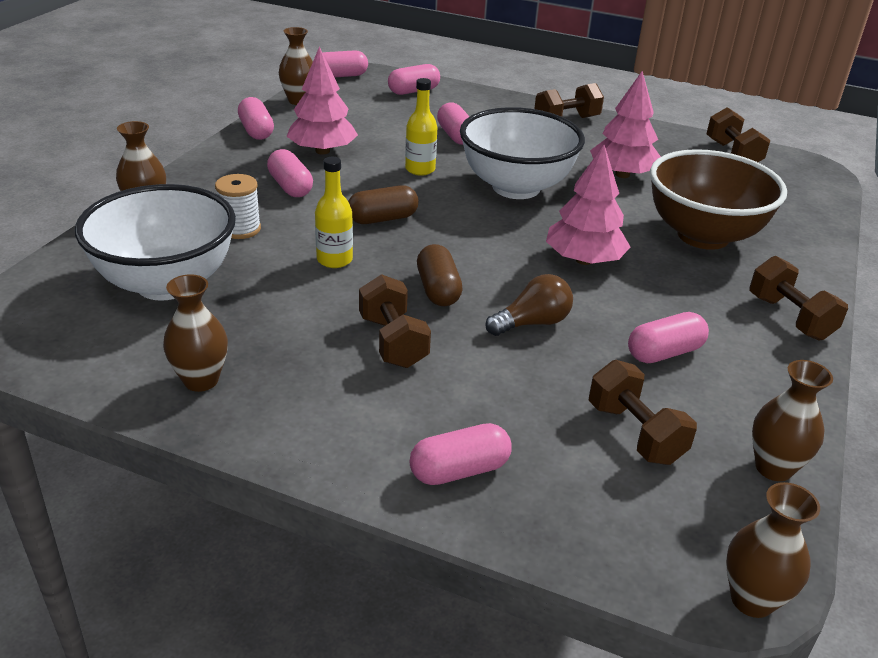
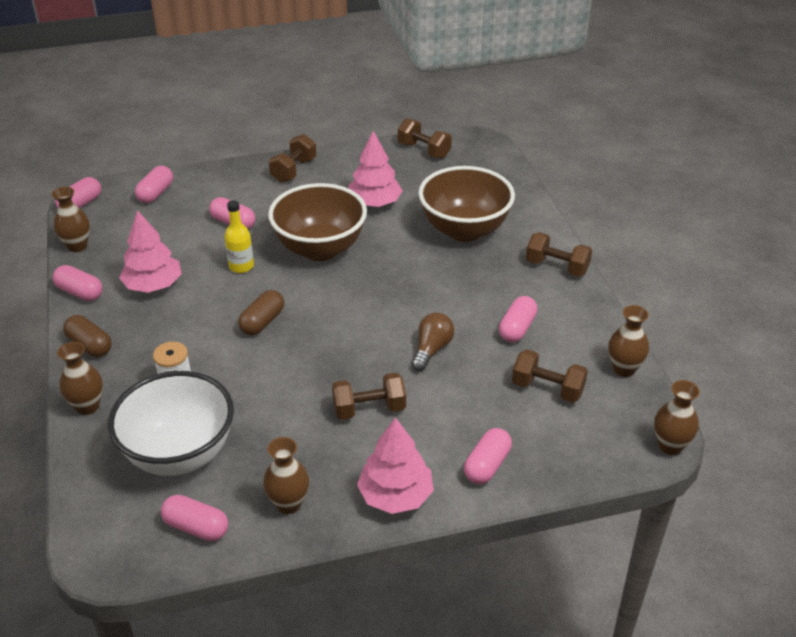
camera: 35 degrees left, 5 degrees up
(290, 187) = (168, 329): pink capsule -> pink capsule (196, 527)
(334, 260) = (268, 372): yellow bottle -> none
(393, 341) = (369, 409): brown dumbbell -> brown dumbbell turned 45 degrees counterclockwise
(438, 290) = (355, 357): brown capsule -> brown capsule (90, 345)
(516, 187) = (320, 249): white bowl -> brown bowl
(584, 260) = (416, 286): pink tree -> pink tree (395, 495)

